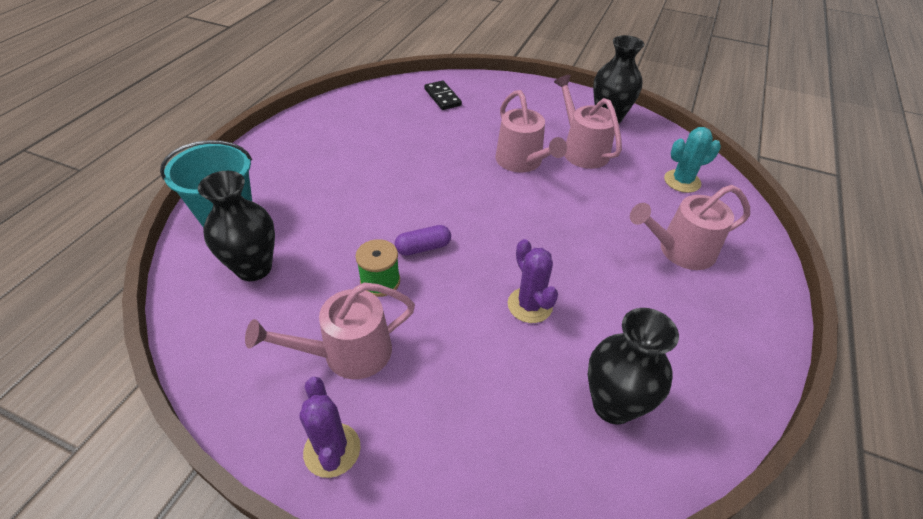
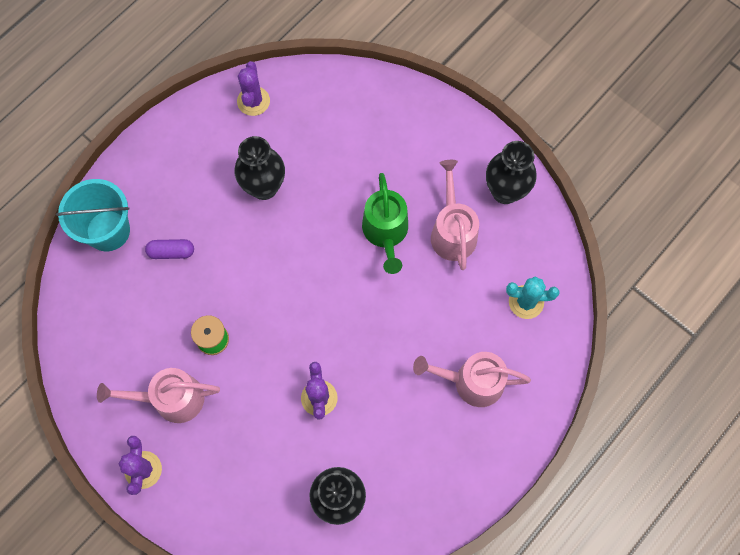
camera: 20 degrees right, 25 degrees up
(254, 268) = (120, 296): black vase -> black vase (264, 187)
(355, 106) = (253, 101): none -> purple cactus
(423, 248) = (257, 314): purple capsule -> purple capsule (171, 252)
(442, 97) = (346, 109): black domino -> none
(522, 162) = (386, 232): pink watering can -> green watering can

